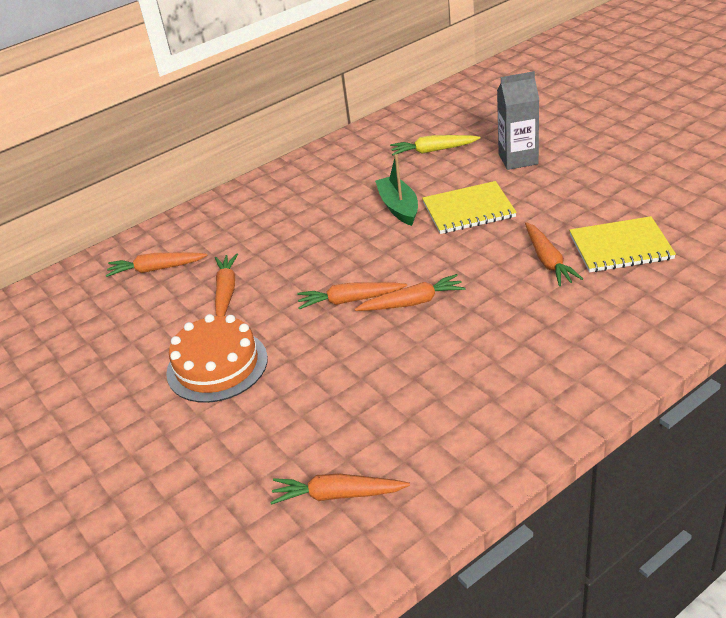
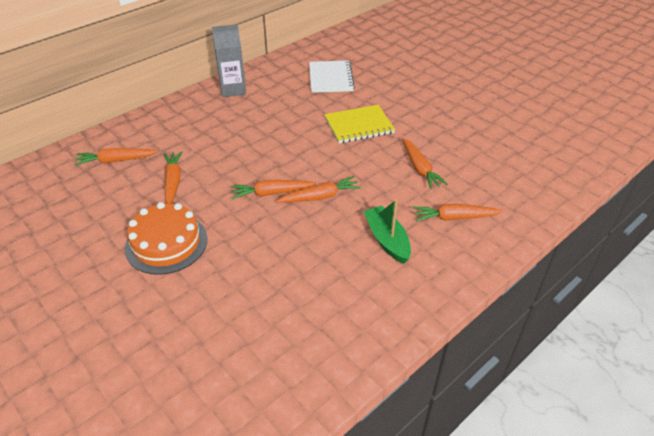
camera: 10 degrees left, 5 degrees up
(338, 495) = (267, 356): orange carrot -> orange carrot (454, 217)
(399, 207) = (306, 121): green boat -> green boat (387, 240)
(433, 150) = (330, 78): yellow carrot -> white notebook
(518, 159) = (393, 88): grey carton -> grey carton (233, 89)
(620, 247) = (471, 160): yellow notebook -> none

